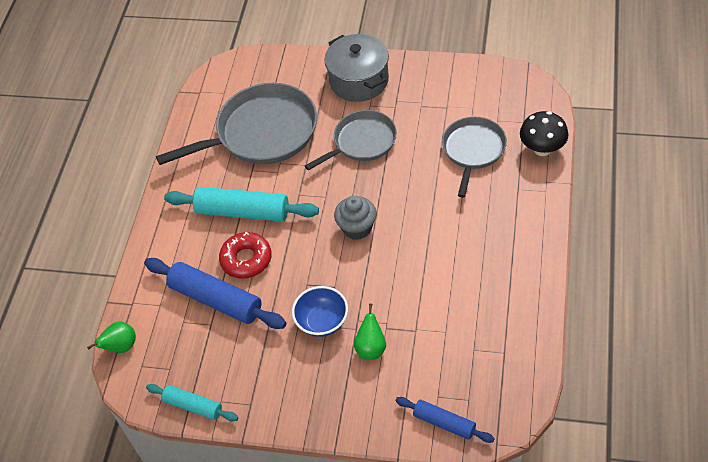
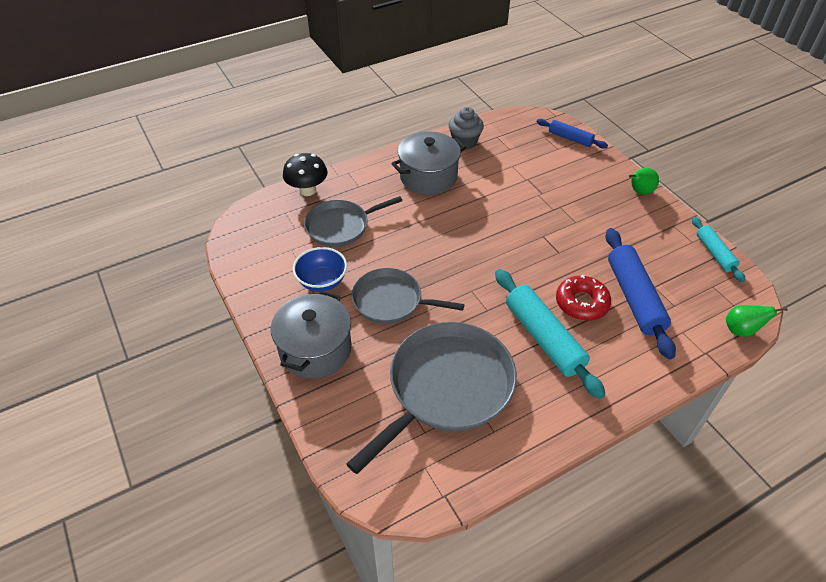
camera: 135 degrees left, 5 degrees down
(262, 132) = (446, 387): grey pan -> grey pan turned 105 degrees clockwise
(322, 322) = (576, 226): blue bowl -> blue bowl (322, 281)
(357, 228) = (481, 253): grey cupcake -> grey cupcake (464, 142)
(371, 348) = (564, 192): green pear -> green pear (639, 192)
(444, 423) = (570, 138): blue rolling pin -> blue rolling pin turned 45 degrees counterclockwise
(487, 249) = (428, 177): none -> grey pot

